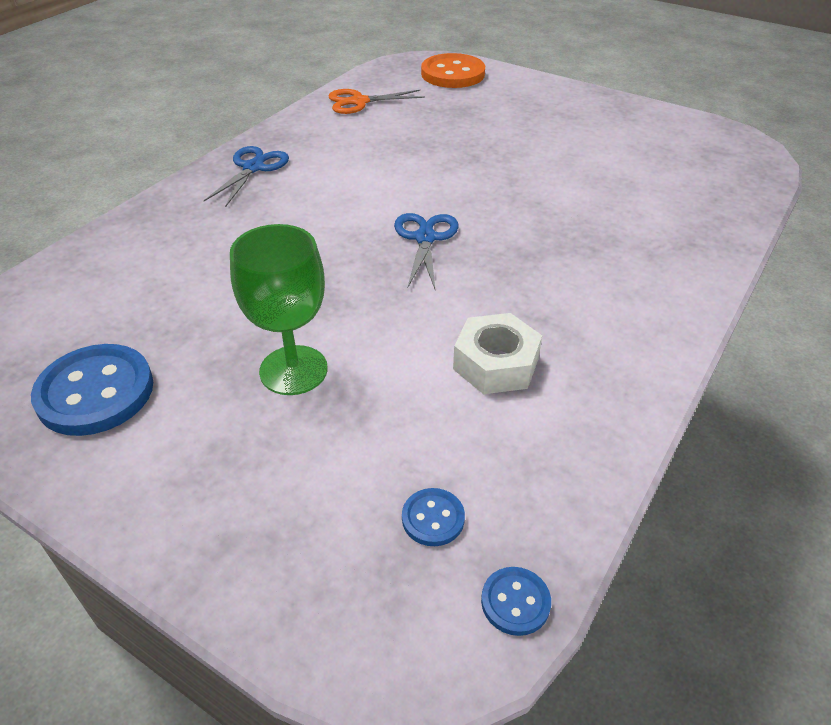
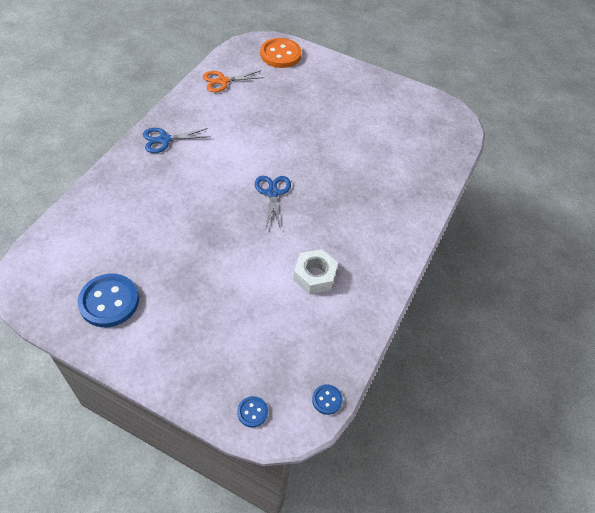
camera: 10 degrees left, 10 degrees up
(253, 168) = (164, 140): blue scissors -> blue scissors turned 120 degrees counterclockwise
(293, 370) = (211, 284): green goblet -> none
(433, 518) = (288, 362): blue button -> blue button (252, 412)

